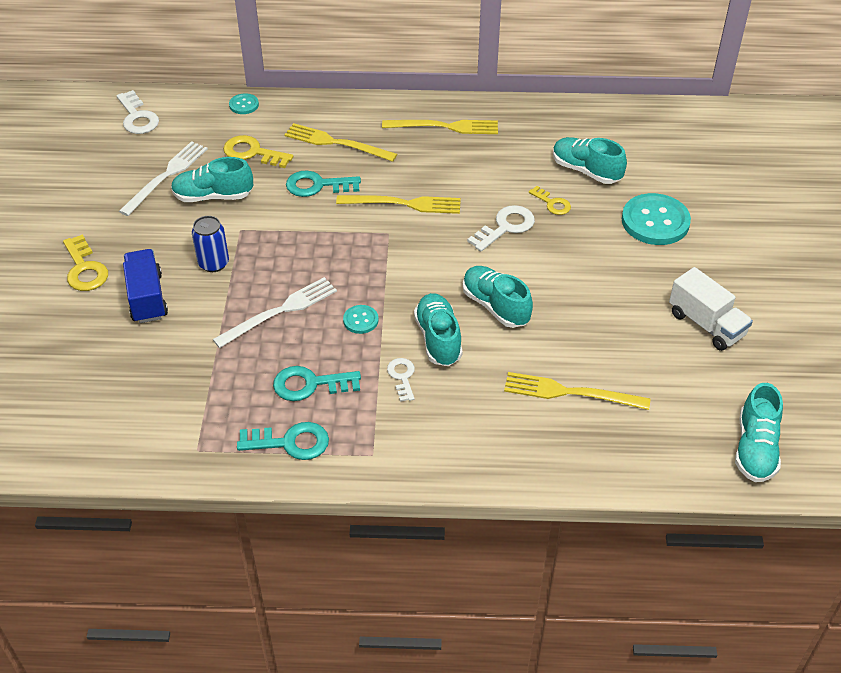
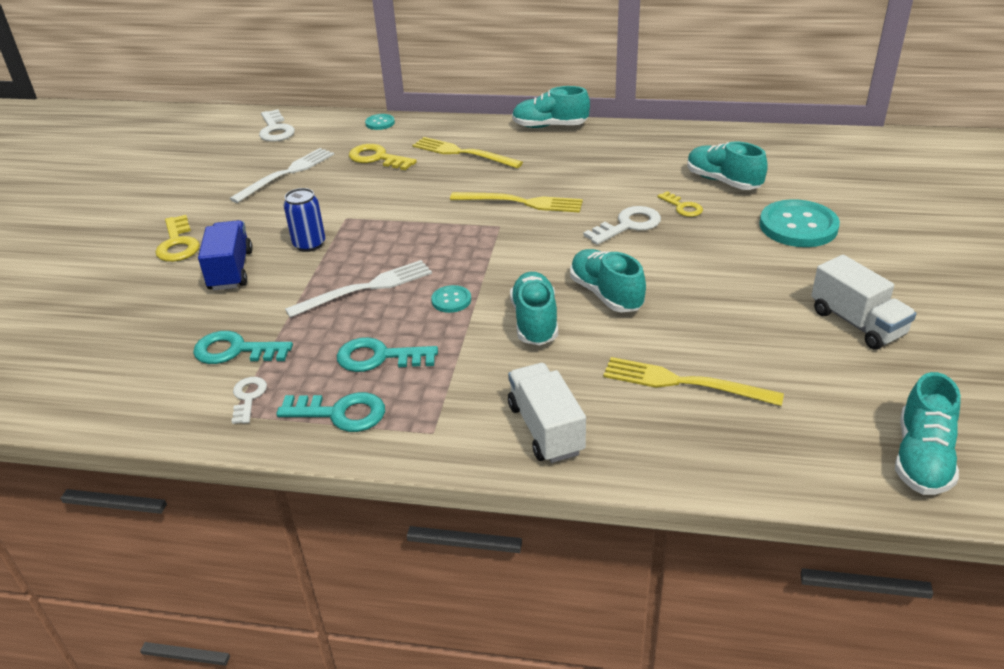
camera: 10 degrees right, 10 degrees down
(213, 196) = (327, 190): turquoise shoe -> turquoise shoe (549, 126)
(317, 185) = (435, 185): turquoise key -> turquoise key (235, 351)
(402, 377) = (486, 356): white key -> white key (248, 397)
(445, 127) = (576, 143): yellow fork -> none
(464, 445) = (546, 429): none -> white truck

